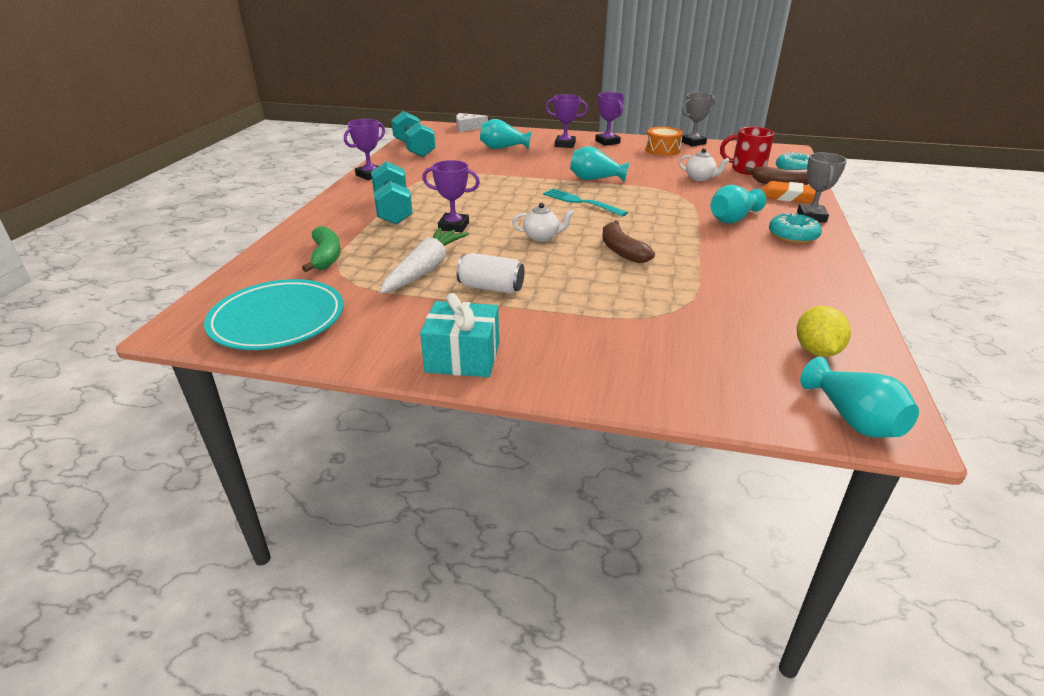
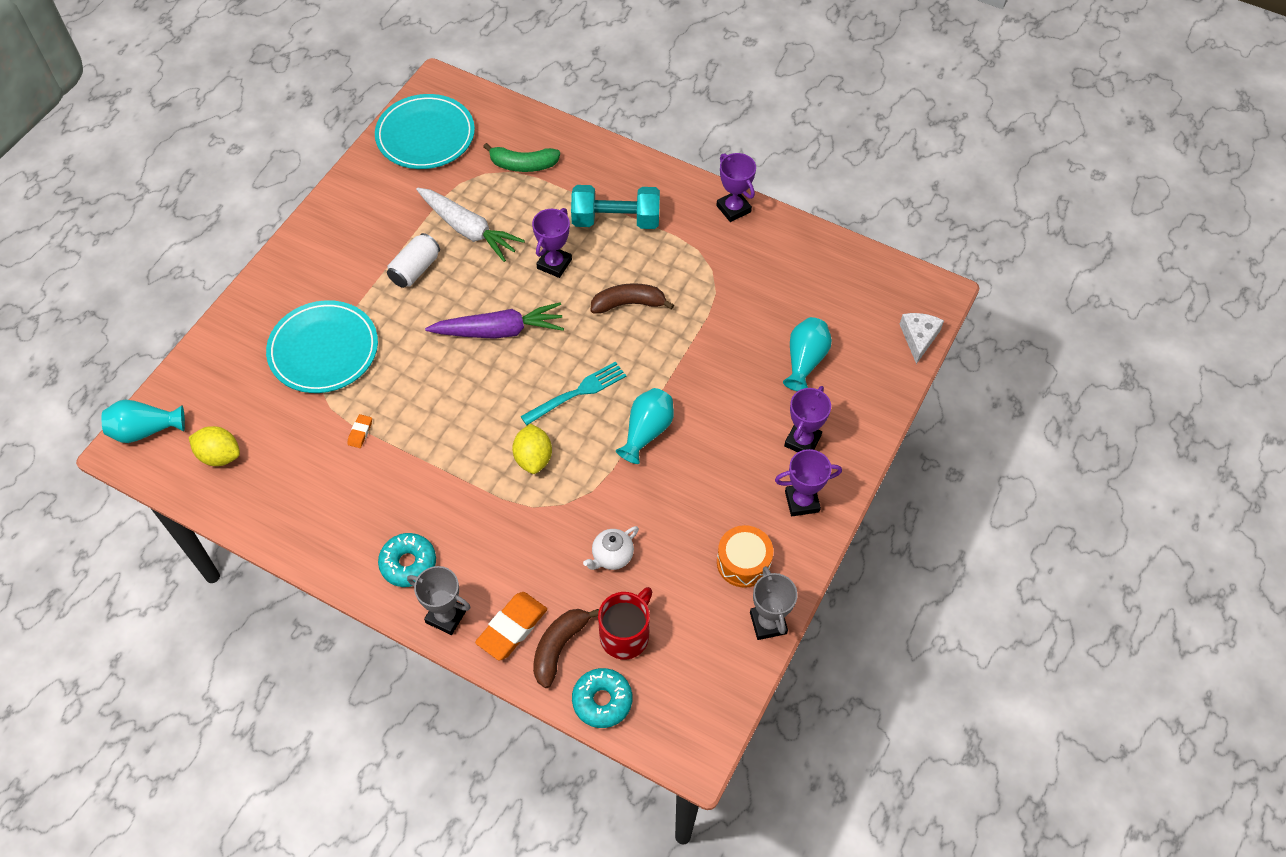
camera: 105 degrees right, 25 degrees up
(414, 149) = (827, 261): turquoise dumbbell -> none
(463, 357) = (324, 234): turquoise gift -> none
(542, 237) = (499, 331): white teapot -> purple carrot
(622, 251) = (441, 388): brown banana -> brown banana (628, 304)
(630, 318) = (323, 350): none -> turquoise plate
(653, 208) = (533, 458): none -> yellow lemon
(703, 278) = (360, 432): none -> orange eraser
(732, 219) = (474, 527): turquoise vase -> none

